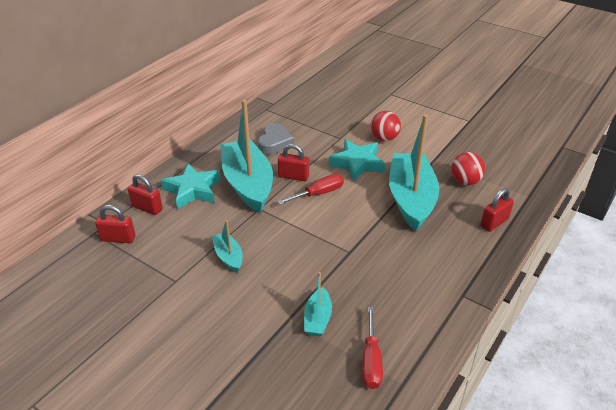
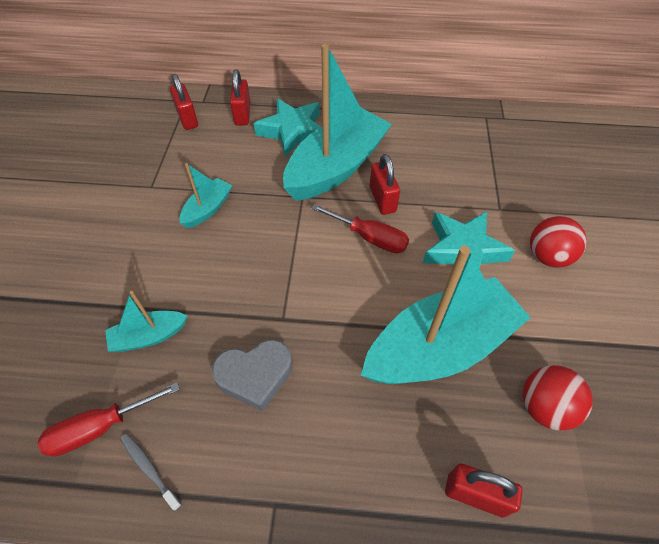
camera: 60 degrees right, 15 degrees up
(275, 143) = (429, 154): grey heart -> grey heart (255, 375)
(413, 343) = (149, 469): none -> grey toothbrush

